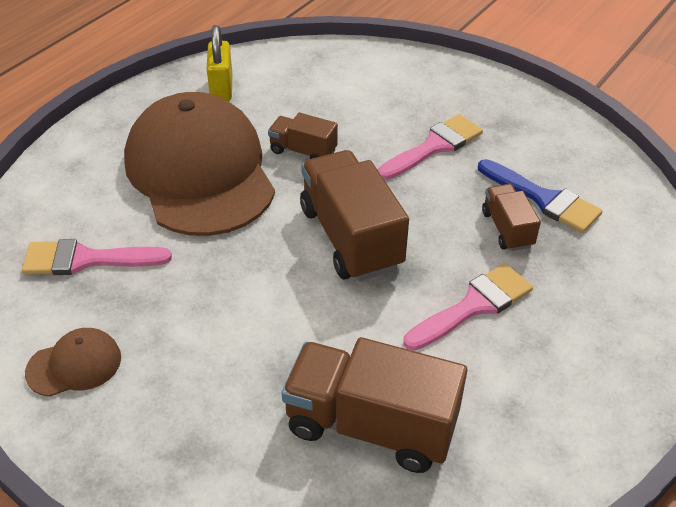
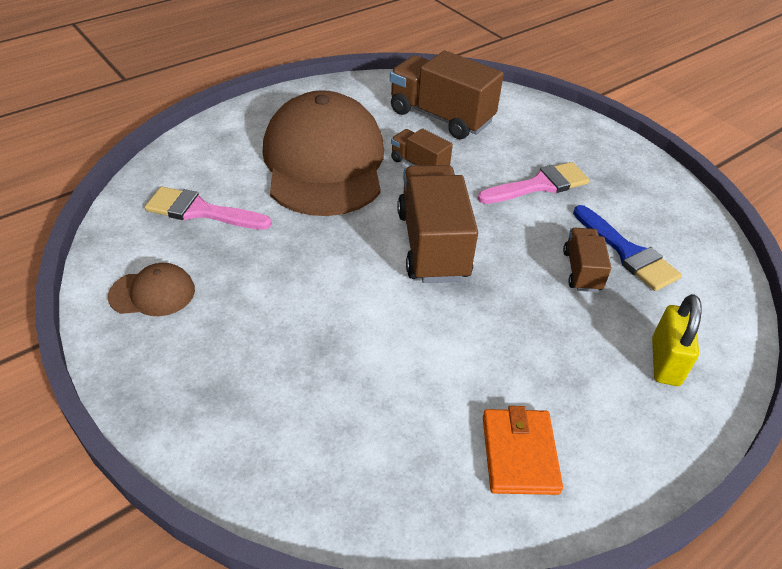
camera: 15 degrees right, 0 degrees up
(221, 88) = (370, 101): yellow padlock -> yellow padlock (665, 362)
(371, 425) = (384, 414): brown truck -> brown truck (440, 117)
(473, 306) = (524, 331): pink brush -> none
(512, 428) = (519, 454): none -> orange wallet

